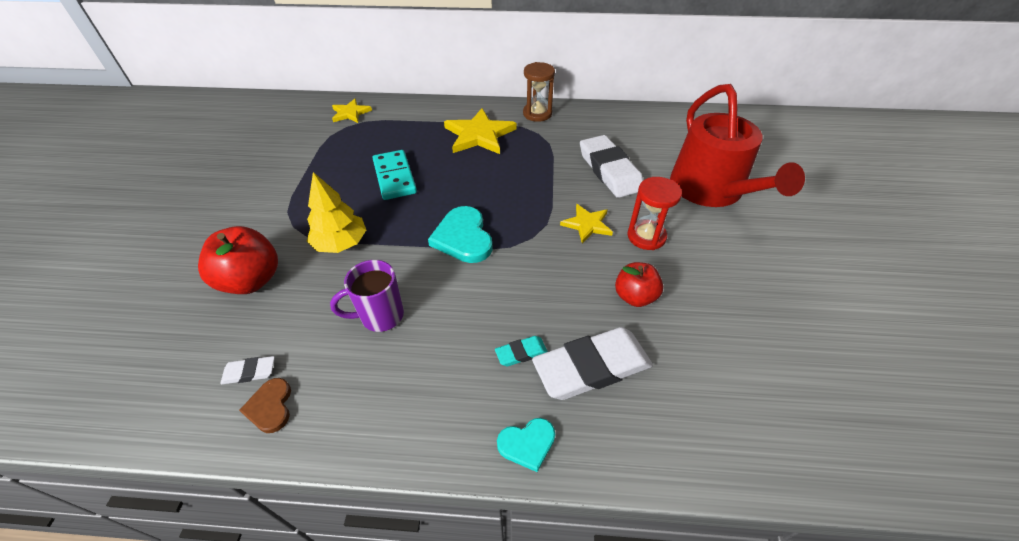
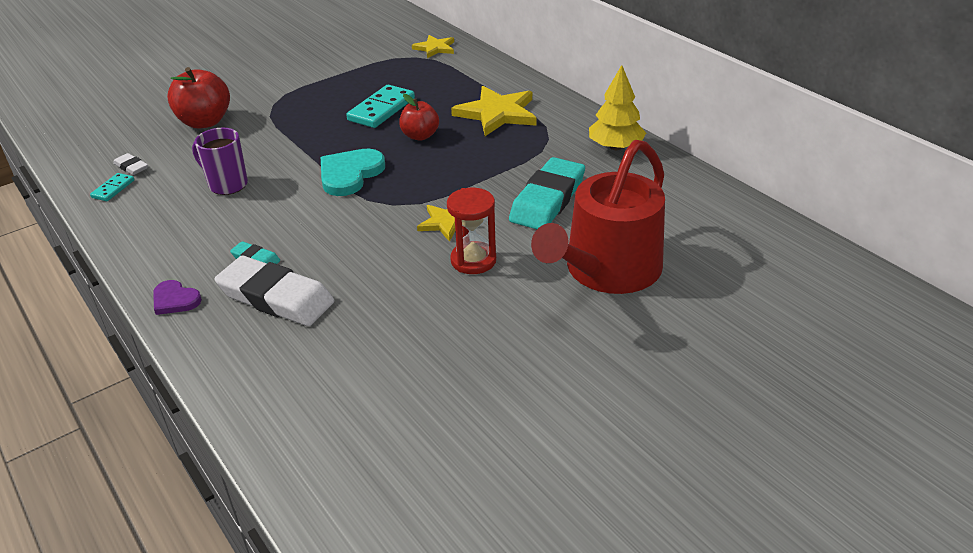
camera: 50 degrees right, 10 degrees down
(270, 407) = (113, 189): brown heart -> turquoise domino
(341, 243) = (278, 131): yellow tree -> yellow tree (615, 147)
(527, 444) = (175, 300): turquoise heart -> purple heart
(537, 114) = (580, 123): brown hourglass -> none
(609, 170) = (547, 200): white eraser -> turquoise eraser
(635, 296) = (382, 286): red apple -> red apple (420, 136)

